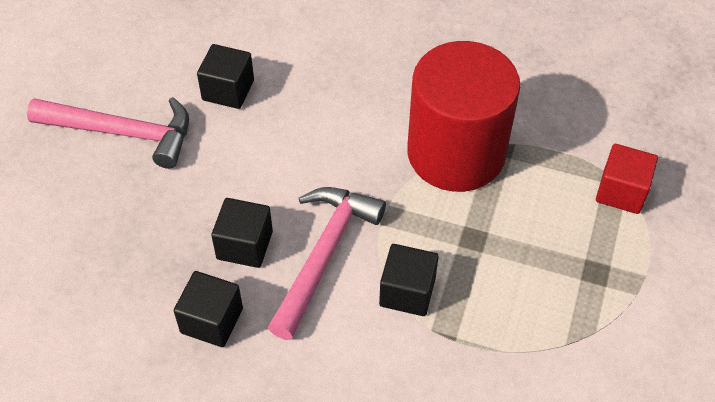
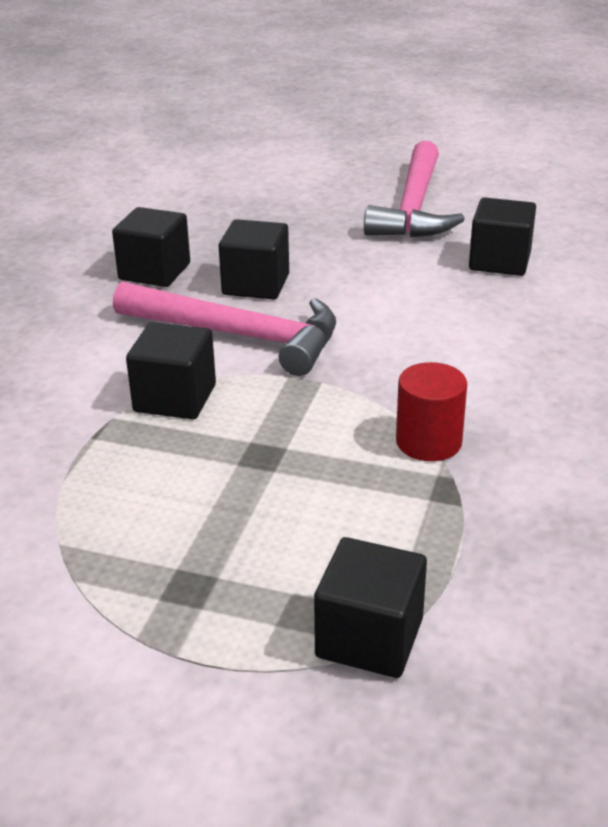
camera: 90 degrees right, 20 degrees down
(456, 153) = (428, 442): red cylinder -> red cylinder, size x0.41
(621, 192) = (369, 638): red cube -> black cube

